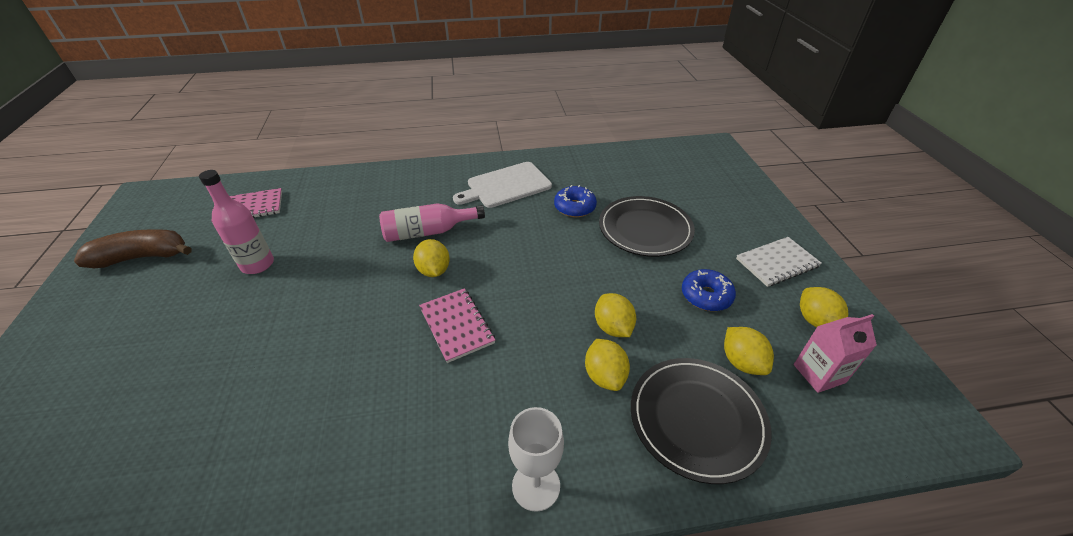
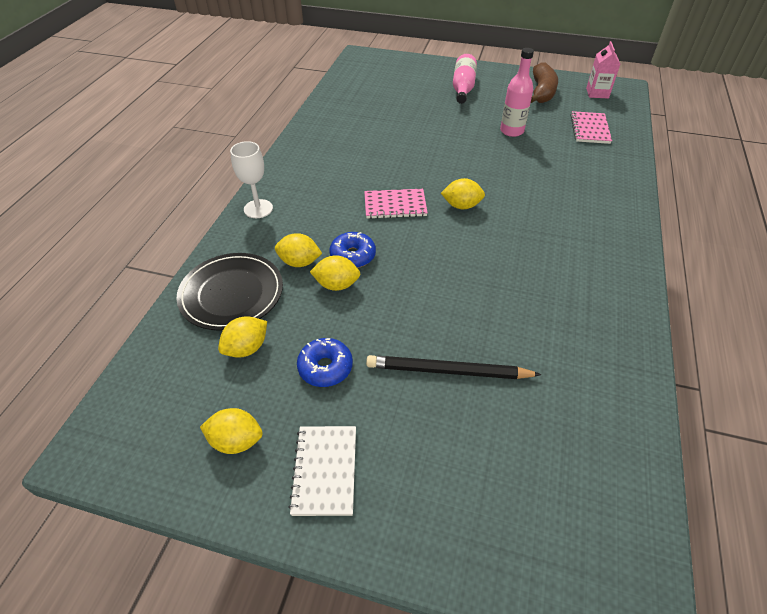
camera: 115 degrees right, 5 degrees up
(428, 232) = (516, 212): pink bottle -> pink bottle (463, 88)
(506, 186) = (578, 281): white cutting board -> none
(574, 207) = (515, 324): blue donut -> blue donut (353, 256)
(645, 229) = (448, 371): black plate -> black pencil
(742, 362) = (247, 348): yellow lemon -> yellow lemon turned 45 degrees counterclockwise
(819, 373) = (195, 395): pink carton -> pink carton (597, 93)

